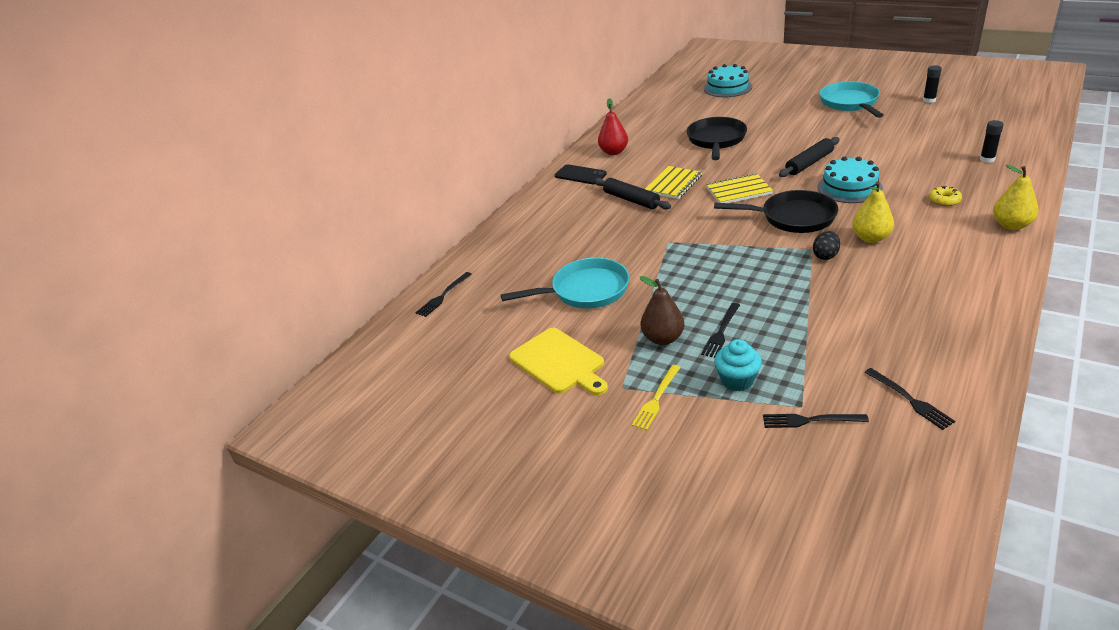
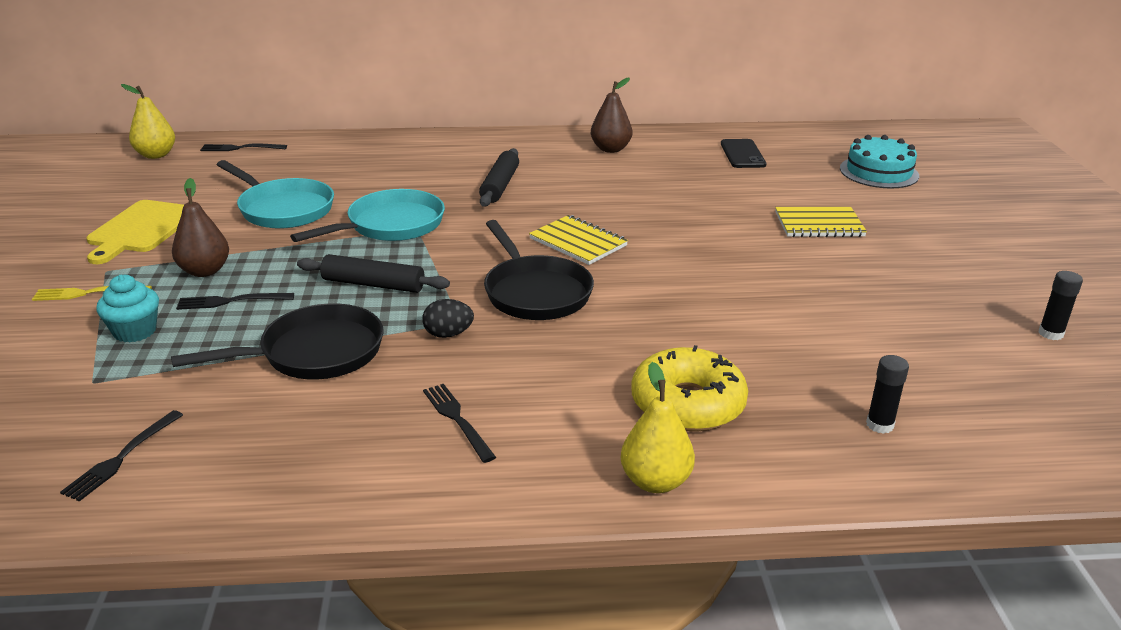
camera: 50 degrees right, 5 degrees down
(580, 175) = (536, 146): black phone -> black phone (742, 154)
(614, 152) = (610, 149): red pear -> brown pear
(673, 184) = (560, 200): yellow notebook -> yellow notebook (819, 224)
(716, 140) = (707, 199): black pan -> black pan (314, 353)
(809, 163) = (704, 274): black rolling pin -> black rolling pin (373, 284)
(809, 420) = (64, 392): black fork -> black fork (456, 419)
(849, 187) = (658, 317): turquoise cake -> none
(850, 103) = (945, 268): turquoise pan -> turquoise pan (390, 225)
(870, 238) = (520, 360): yellow pear -> yellow pear (156, 155)
(944, 200) = (687, 404): yellow donut -> yellow donut, size x2.17

